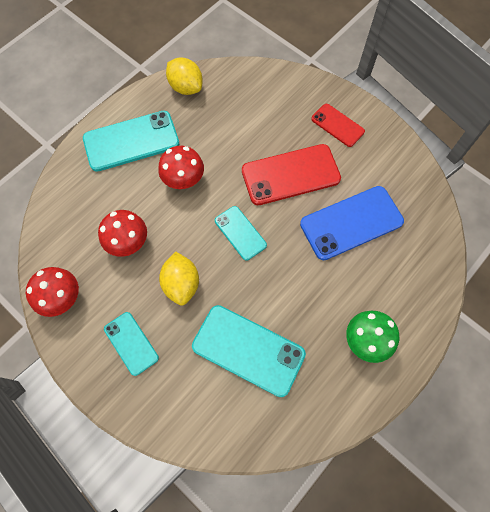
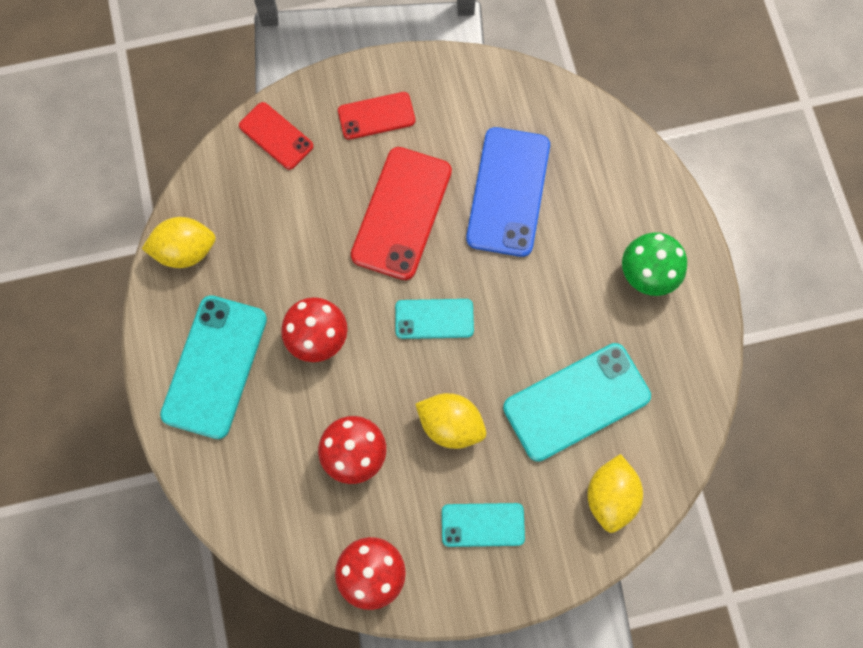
camera: 55 degrees left, 5 degrees up
(200, 413) = (610, 496): none -> yellow lemon
(284, 86) = (276, 136): none -> red phone

